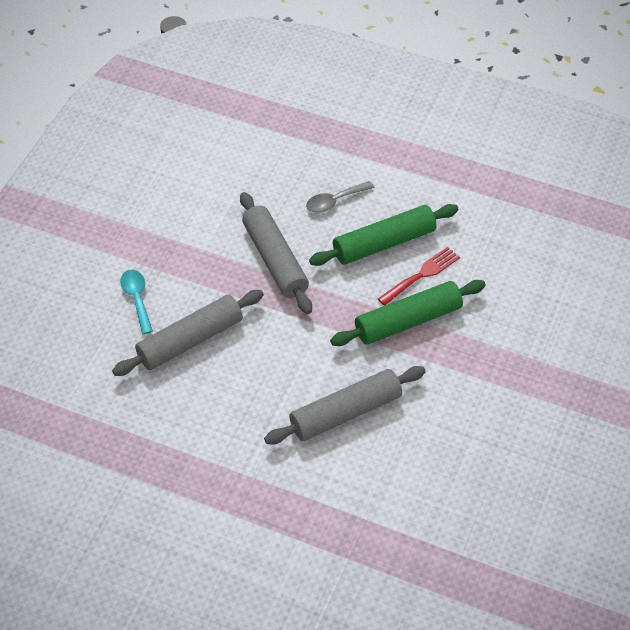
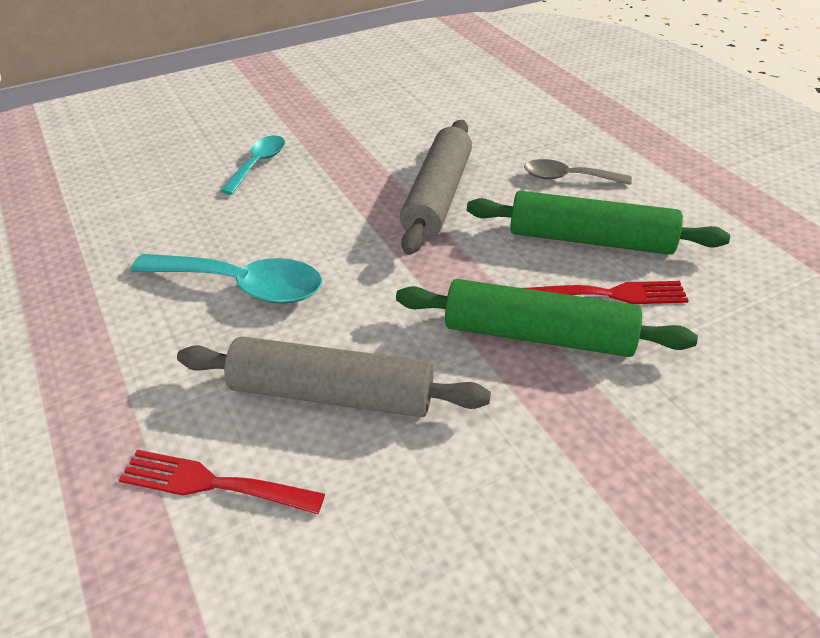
camera: 40 degrees right, 10 degrees down
(190, 340) = (258, 221): grey rolling pin -> none
(234, 386) = (243, 286): none -> turquoise spoon
(340, 484) = (213, 483): none -> red fork

